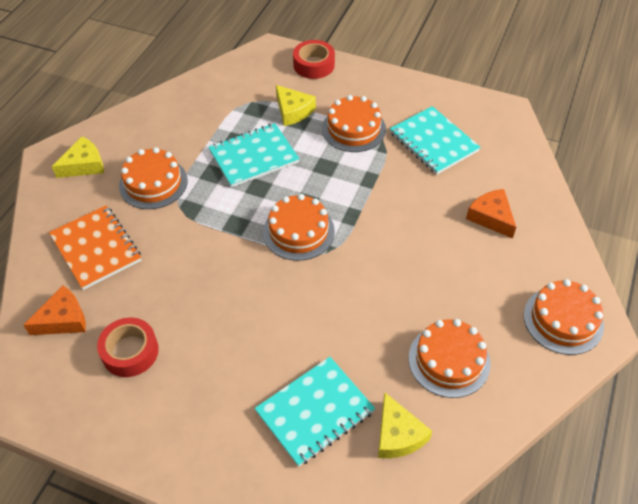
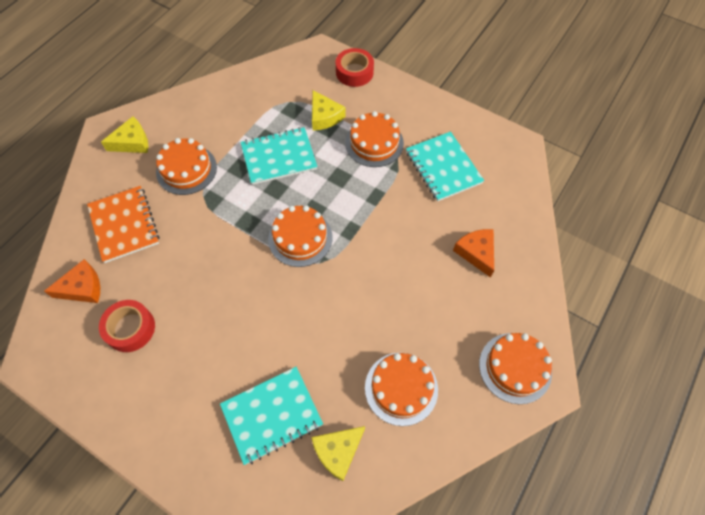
camera: 10 degrees right, 10 degrees up
(398, 435) = (338, 451): yellow cheese -> yellow cheese turned 60 degrees clockwise

